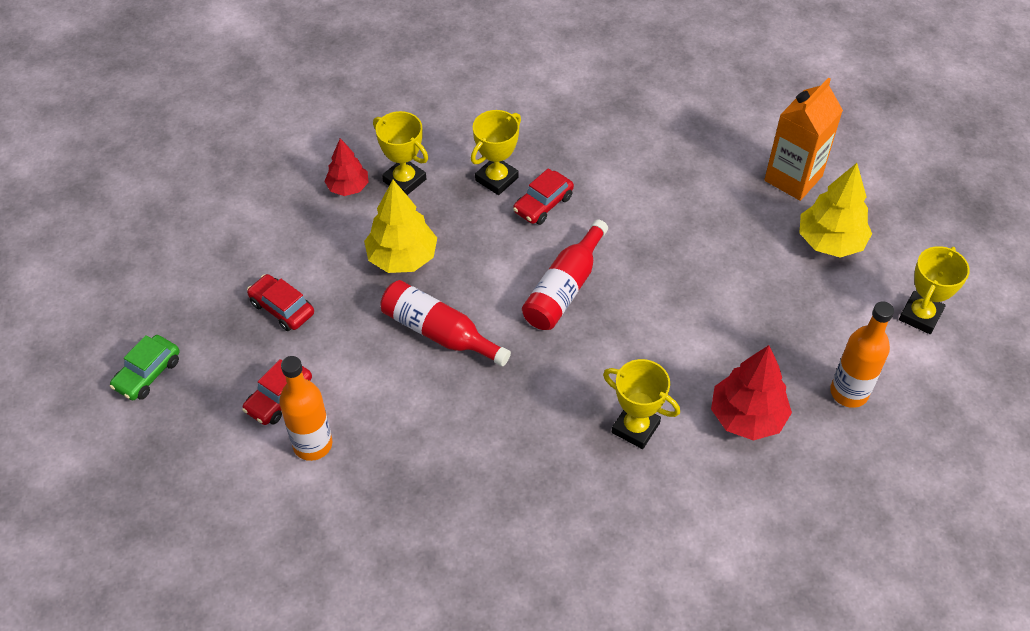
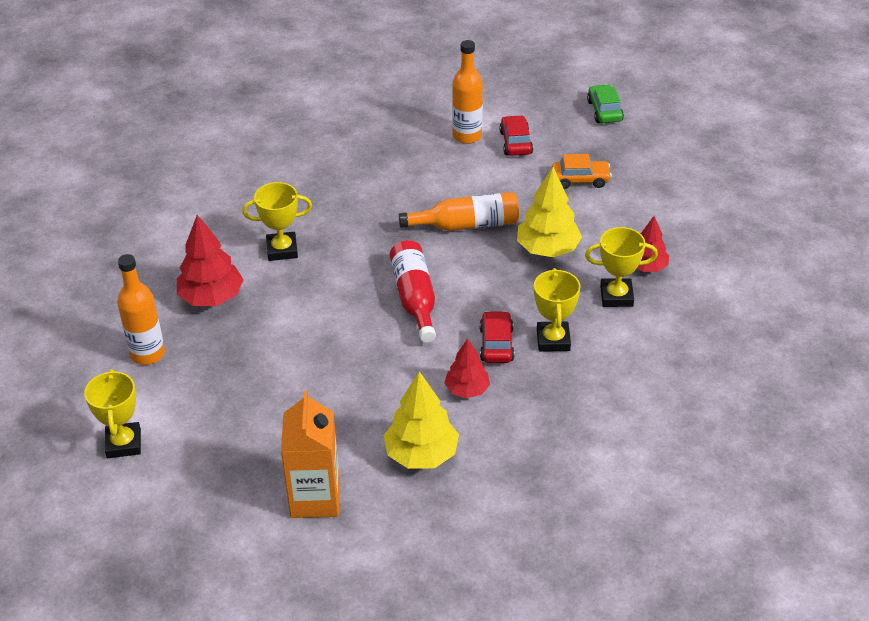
camera: 140 degrees right, 10 degrees down
(282, 308) = (580, 179): red car -> orange car
(439, 332) = (466, 225): red bottle -> orange bottle
(605, 184) = (467, 390): none -> red tree
(830, 242) = (240, 459): yellow tree -> yellow tree (421, 454)

